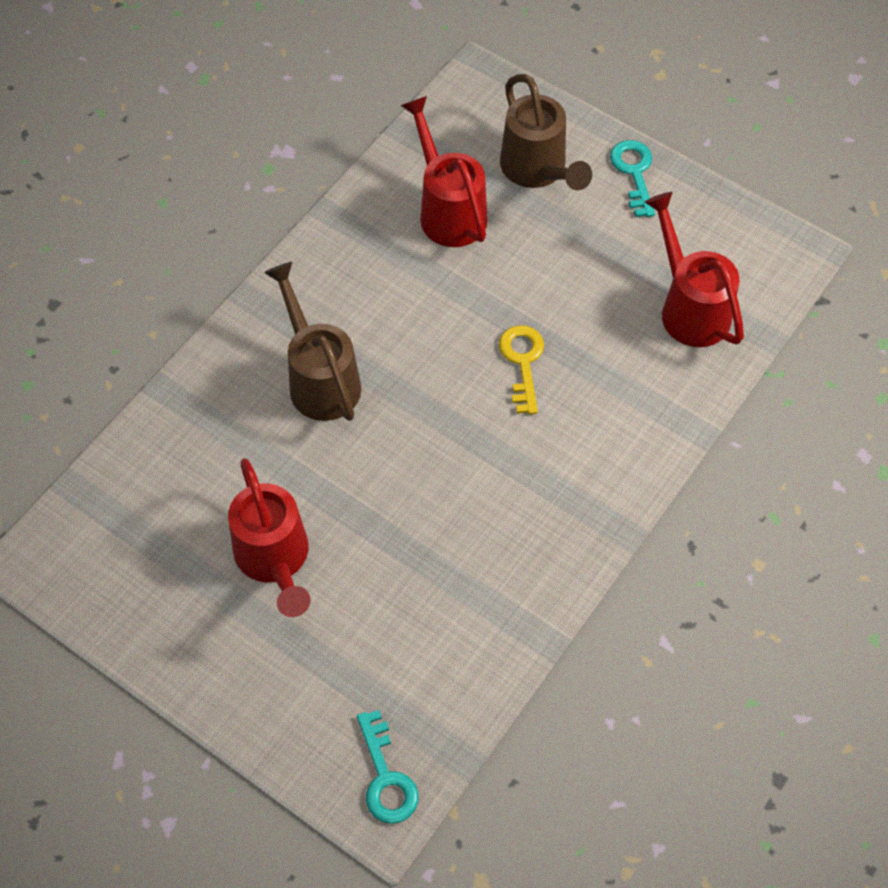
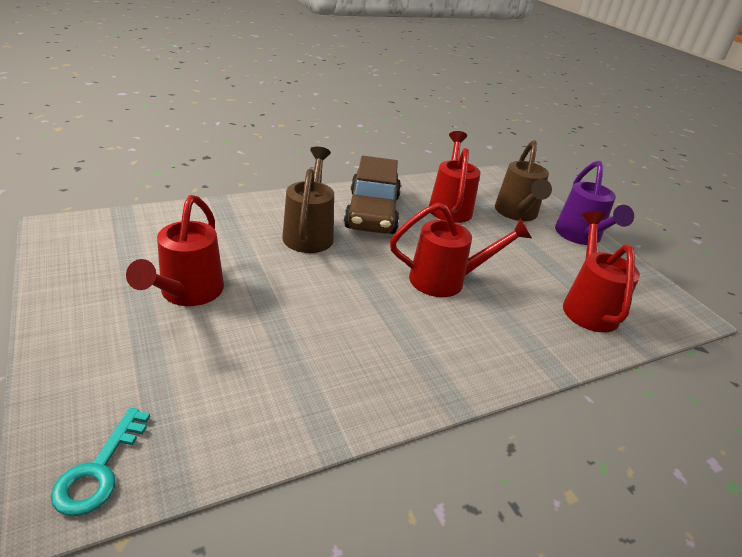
camera: 25 degrees right, 25 degrees down
(363, 287) = (372, 212): none -> brown car
(522, 362) = (446, 280): yellow key -> red watering can
(634, 172) = (580, 237): turquoise key -> purple watering can

